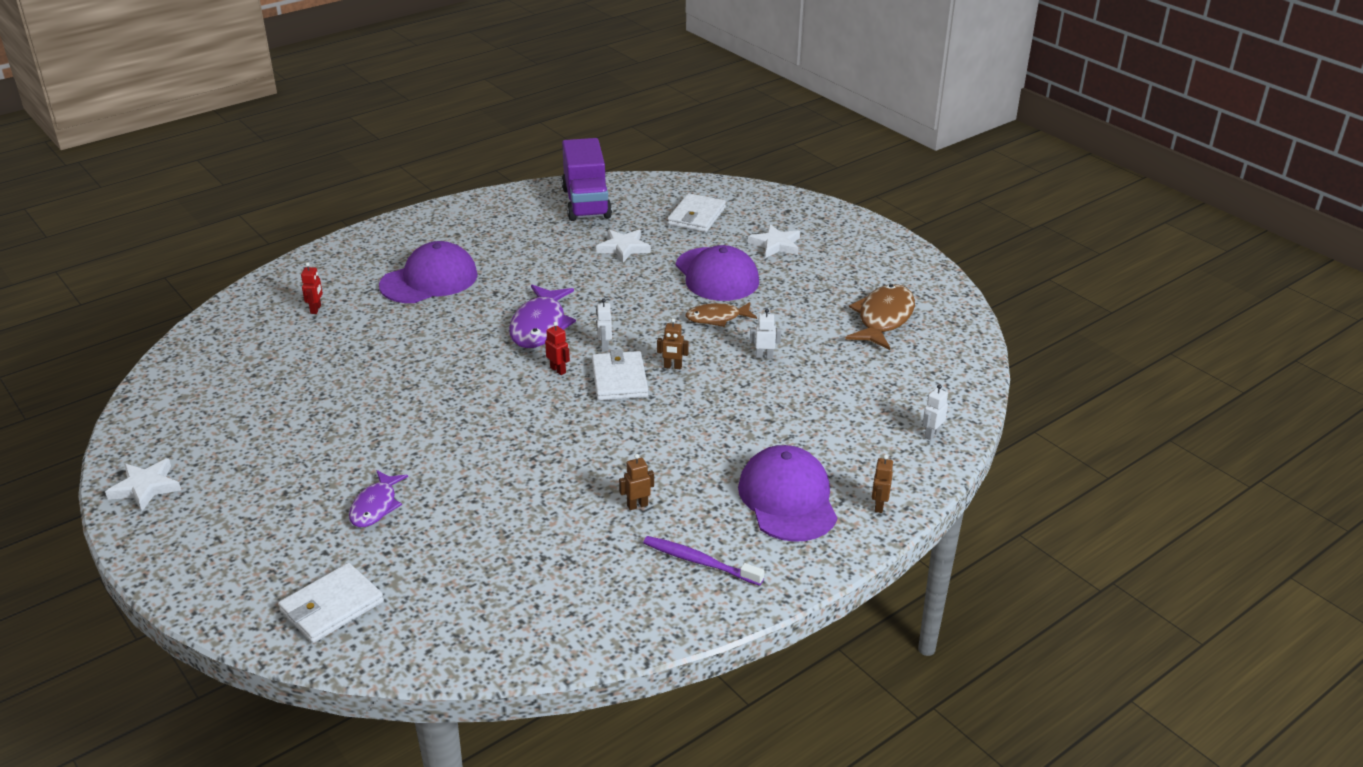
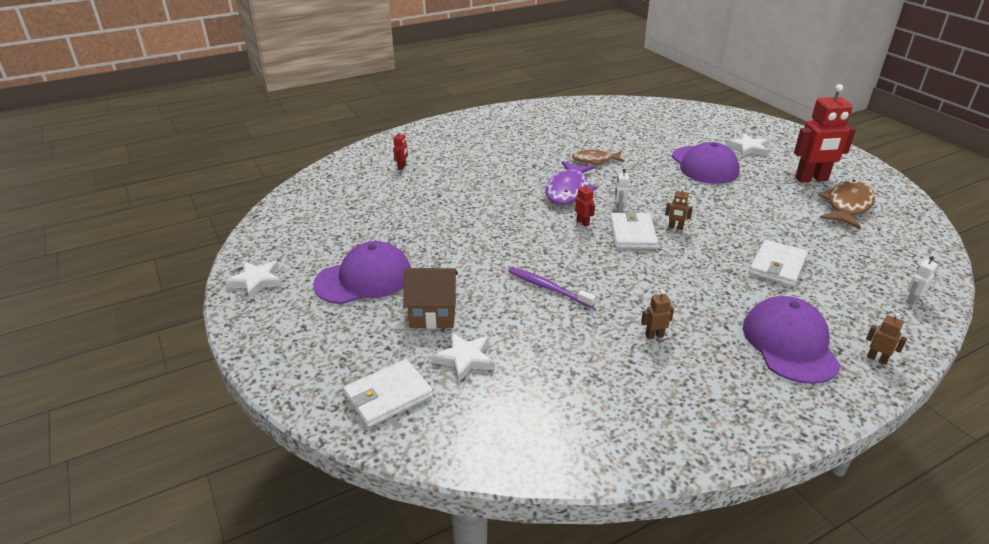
camera: 10 degrees right, 0 degrees up
(375, 506) = (433, 314): purple fish -> brown house
(429, 280) = (485, 154): purple cap -> purple cap (364, 279)
(586, 203) = (601, 113): purple truck -> none
(623, 248) = (630, 143): white star -> white star (465, 359)
(696, 216) = (684, 126): white wallet -> white wallet (777, 266)
(699, 561) = (715, 392): purple toothbrush -> purple toothbrush (548, 288)
(717, 318) = (708, 195): brown fish -> brown fish (595, 160)
(764, 356) = (751, 226): white robot -> none
(847, 284) = (811, 179): none -> red robot
(879, 506) = (877, 359): brown robot -> brown robot turned 105 degrees clockwise

